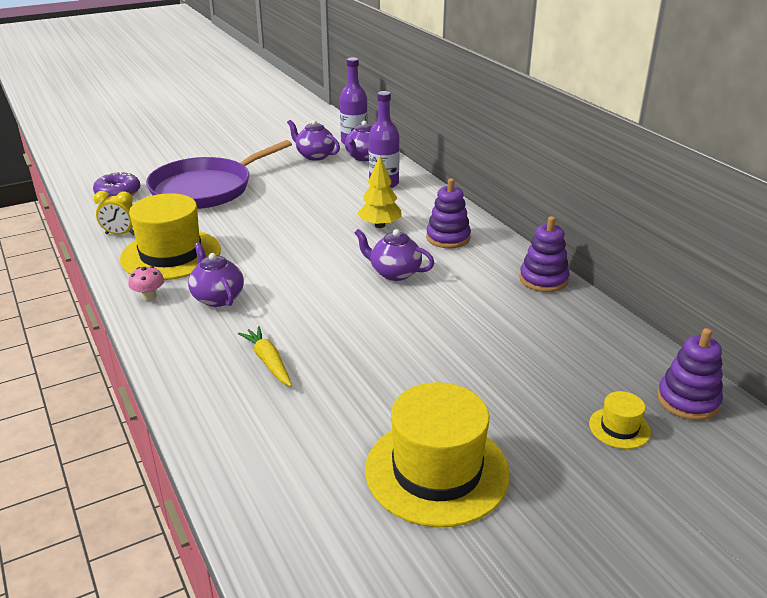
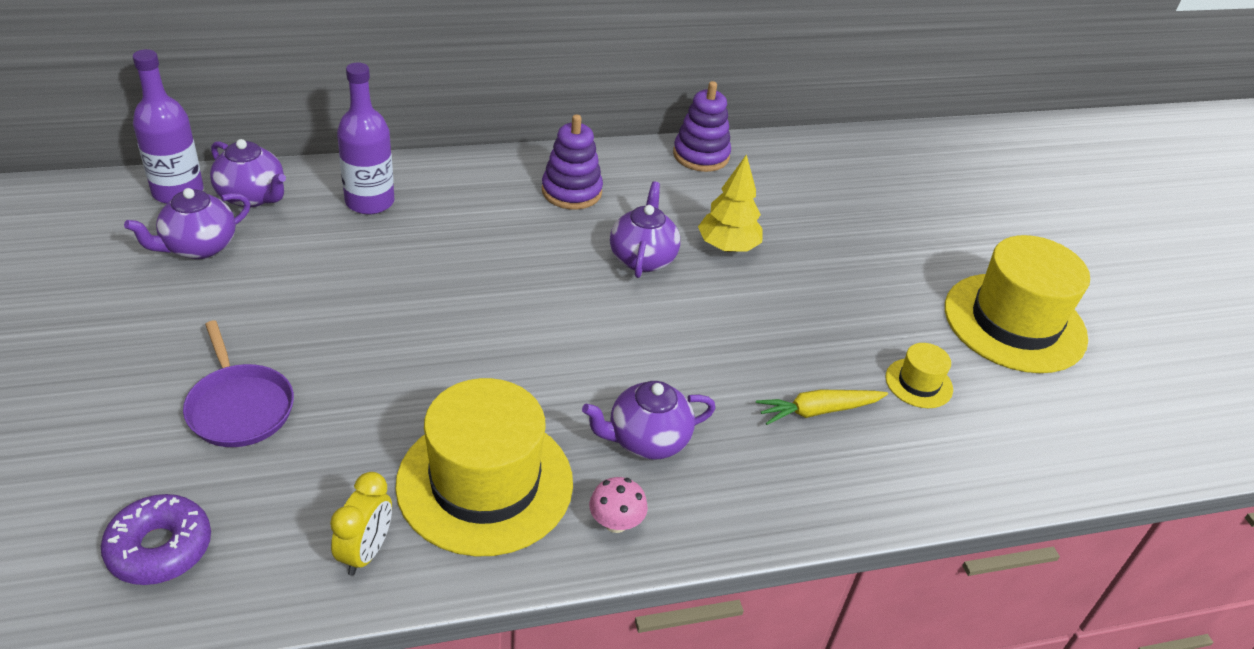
camera: 80 degrees left, 10 degrees up
(206, 189) = (239, 407): purple pan -> purple pan, size x0.52
(380, 225) = (505, 238): yellow tree -> yellow tree (727, 247)
(394, 273) = (642, 258): purple teapot -> purple teapot turned 150 degrees clockwise
(619, 428) = (958, 199): yellow hat -> yellow hat (918, 383)
(688, 401) = (924, 150): purple stacking toy -> none

